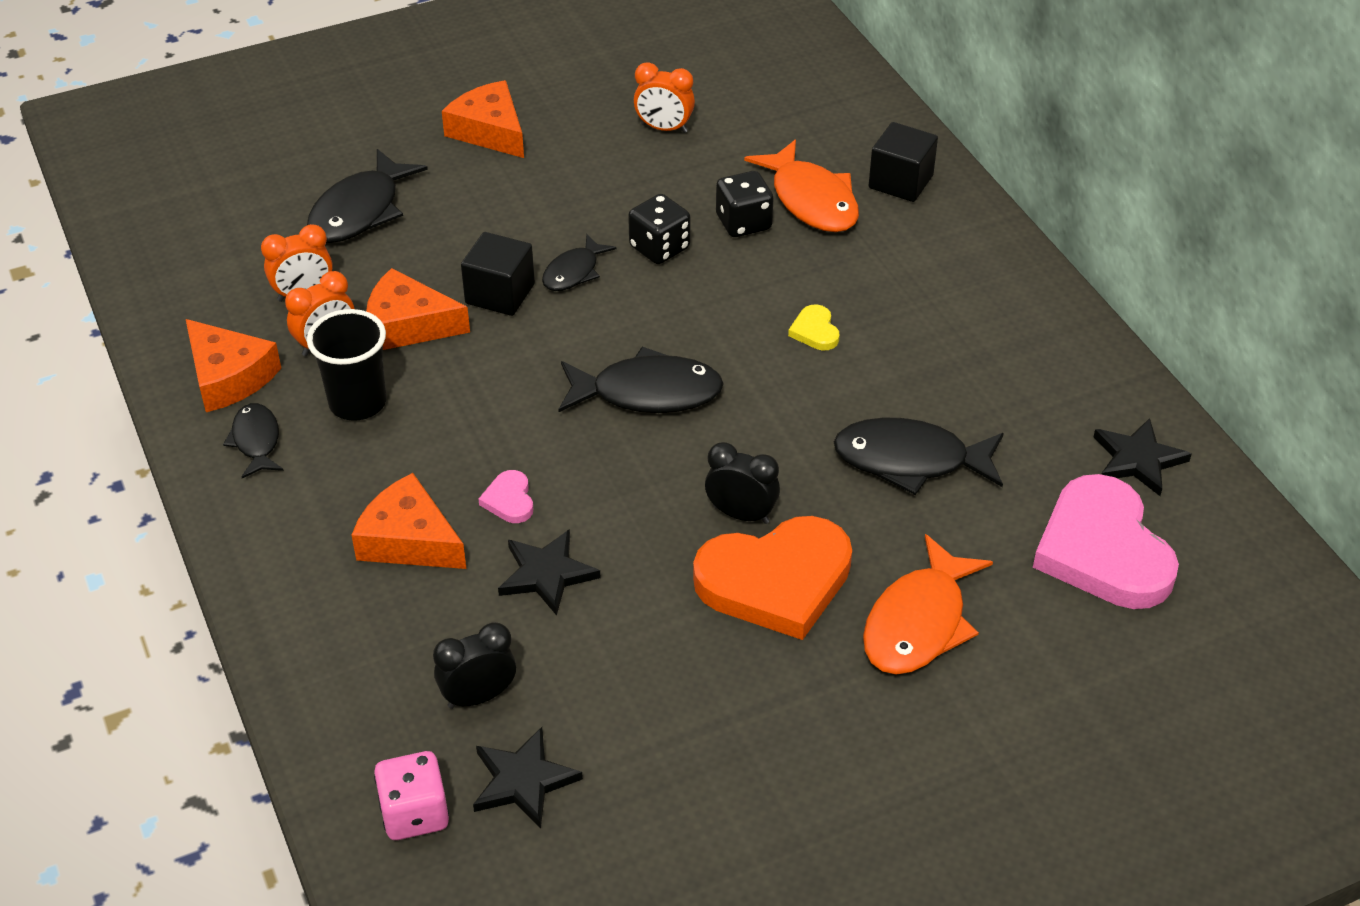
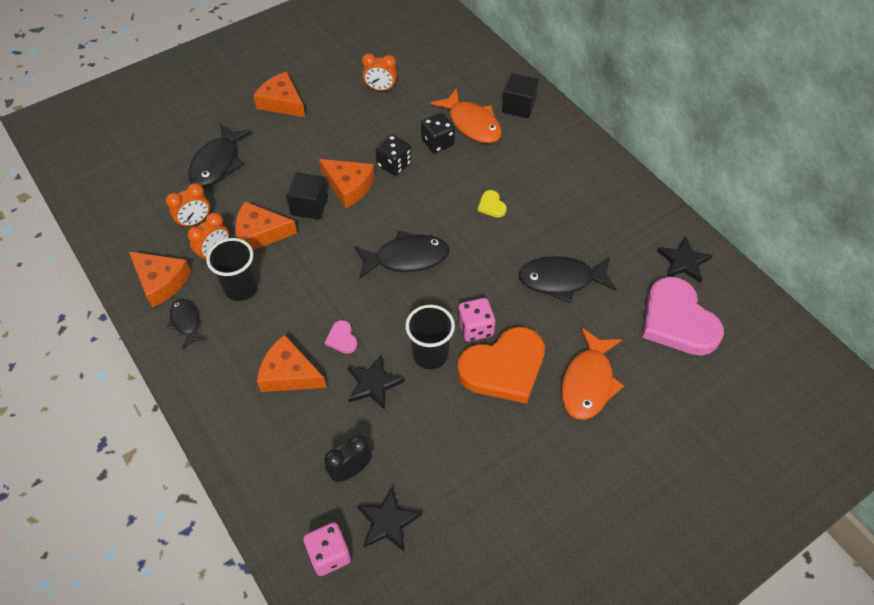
camera: 10 degrees left, 10 degrees up
(574, 272) = (349, 186): black fish -> orange cheese
(653, 544) = (430, 355): none -> black cup
(741, 514) = (475, 328): black clock -> pink dice

